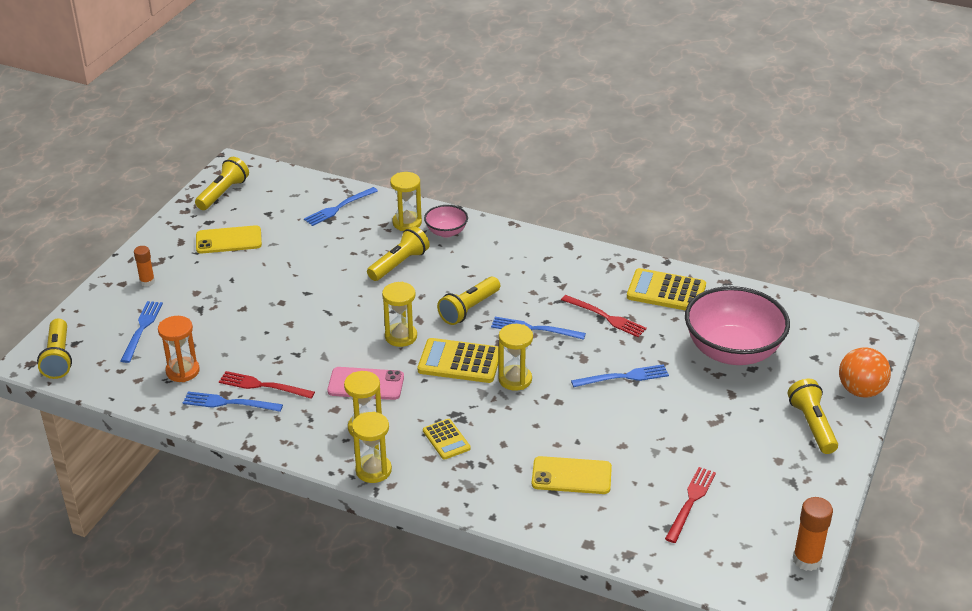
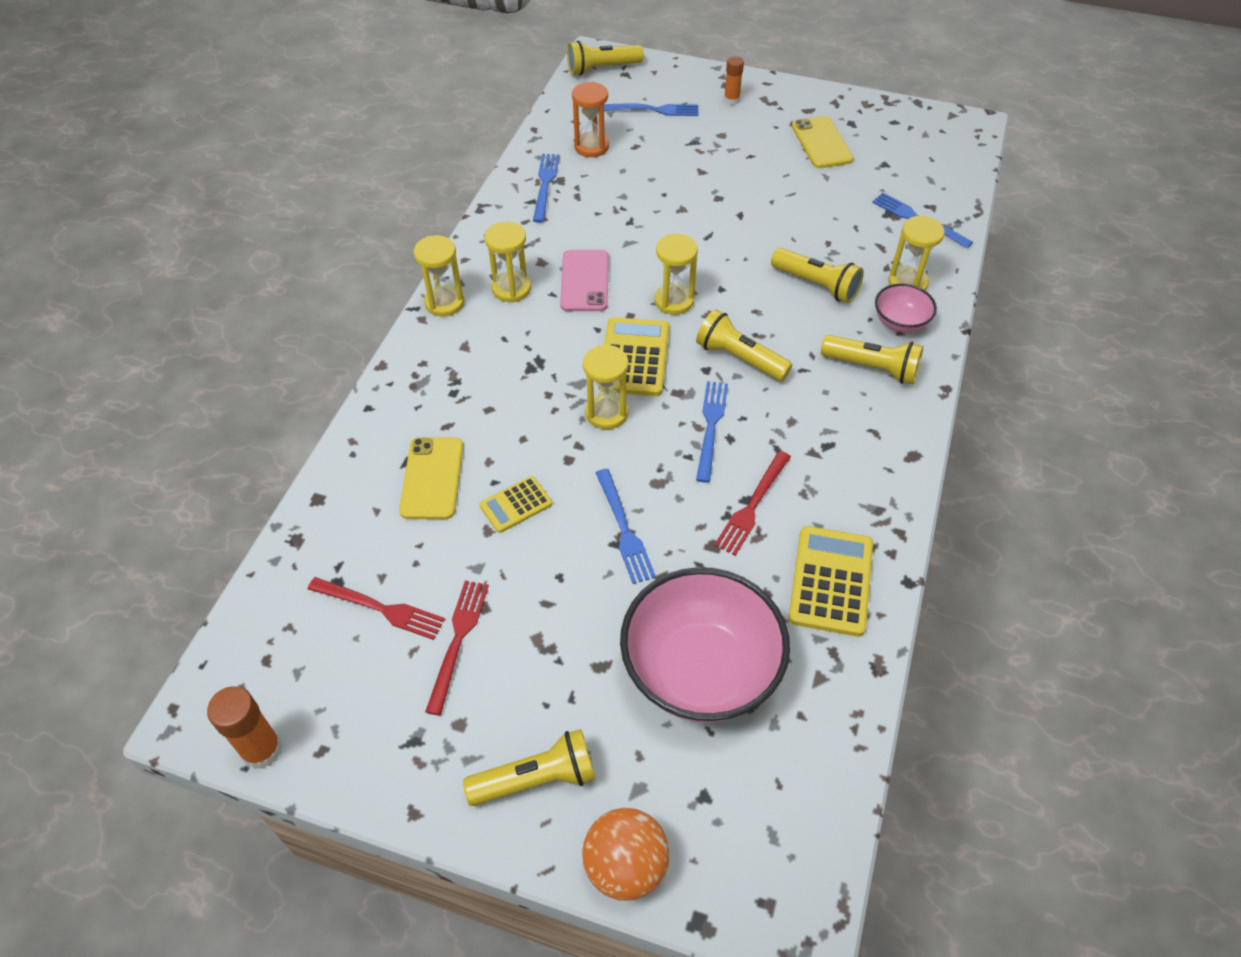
camera: 85 degrees right, 15 degrees up
(223, 193) = (911, 125): yellow flashlight -> yellow flashlight (873, 368)
(263, 386) = (574, 204): red fork -> red fork (458, 640)
(446, 439) = (494, 357): yellow calculator -> yellow calculator (516, 505)

